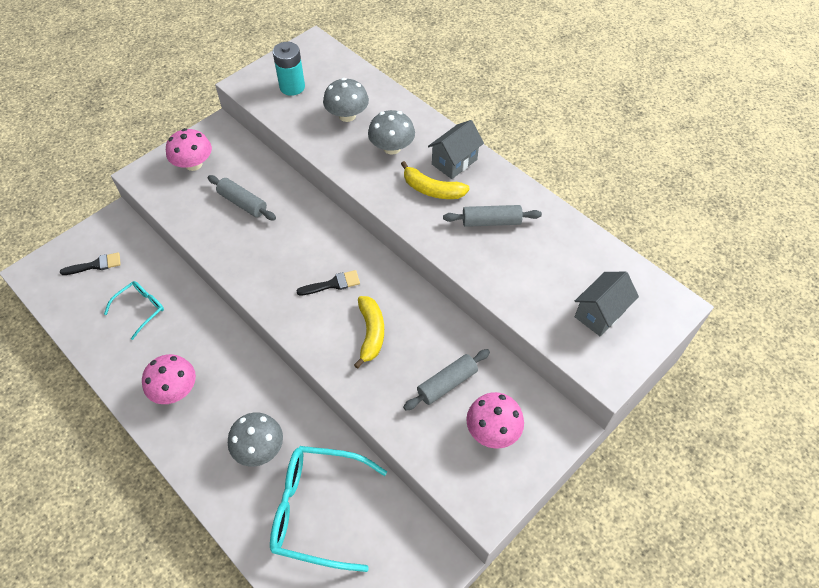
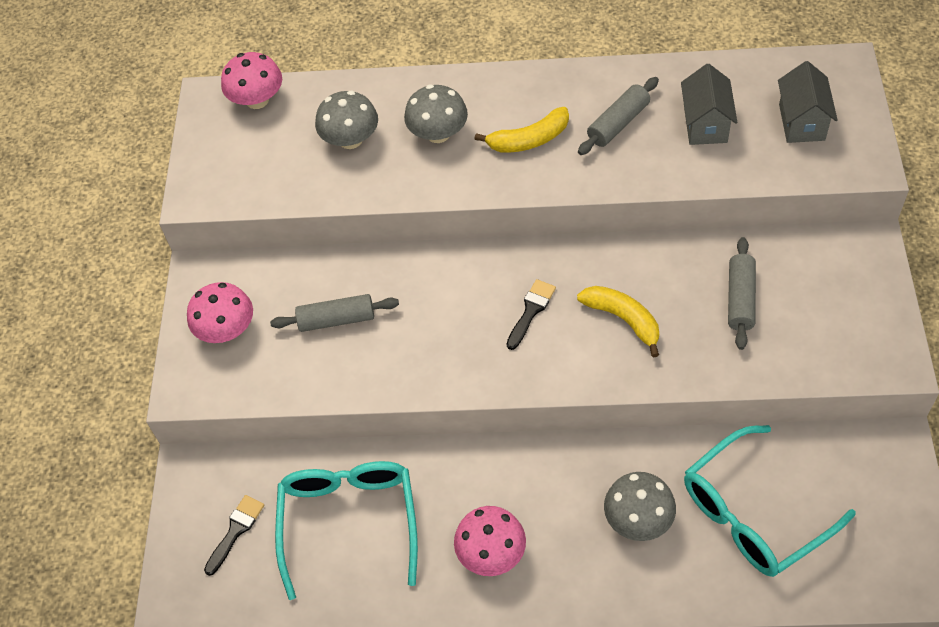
camera: 40 degrees left, 0 degrees up
(140, 309) = (349, 522): turquoise glasses -> turquoise glasses, size x1.89
(292, 87) = (251, 158): turquoise battery -> none
(454, 162) = (514, 98): grey house -> grey house (705, 124)
(492, 430) = (822, 300): pink mushroom -> pink mushroom (257, 100)

